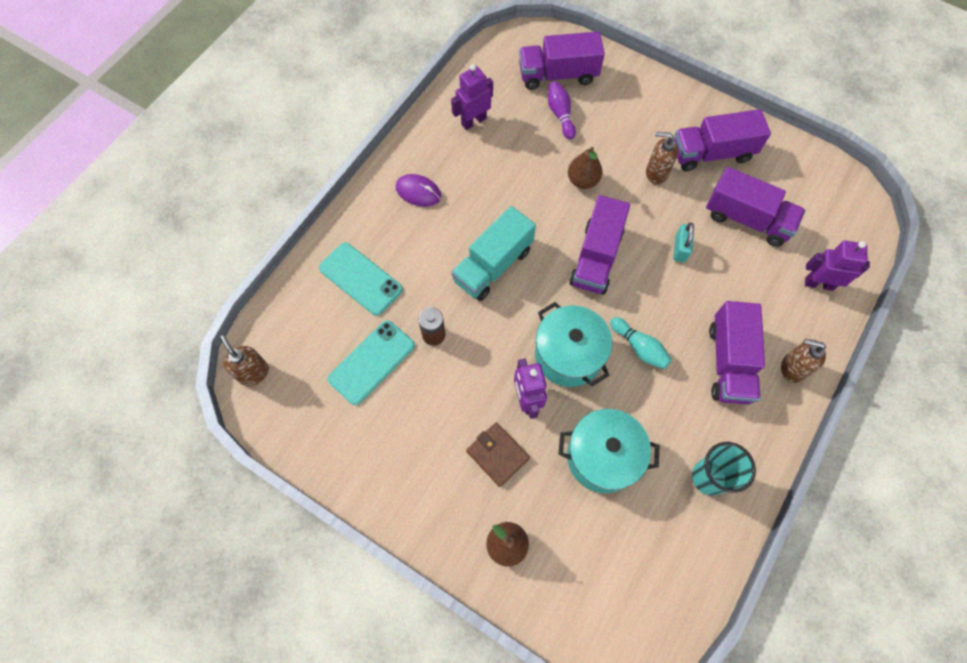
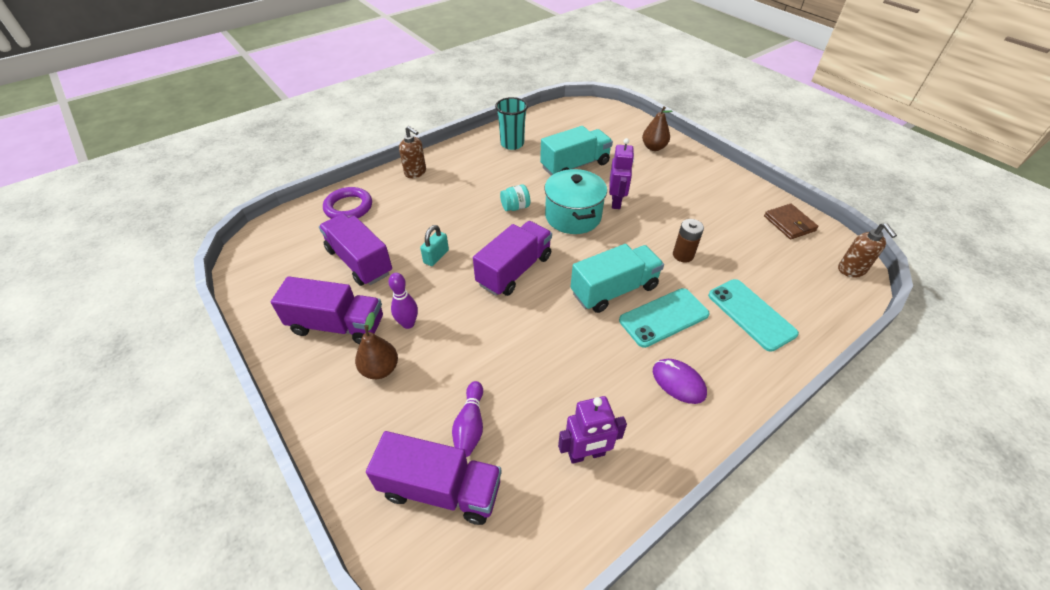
camera: 160 degrees left, 20 degrees down
(372, 362) = (741, 251): turquoise phone -> turquoise phone (663, 317)
(497, 454) = (648, 182): brown wallet -> brown wallet (789, 223)
(582, 180) = (488, 339): brown pear -> brown pear (380, 369)
(602, 457) = (575, 165): turquoise pot -> turquoise truck
(639, 347) = (515, 207): turquoise bowling pin -> turquoise jar
(656, 173) = (408, 323): brown soap dispenser -> purple bowling pin
(729, 362) = (456, 185): purple truck -> none
(818, 283) = (348, 207): purple robot -> purple ring

